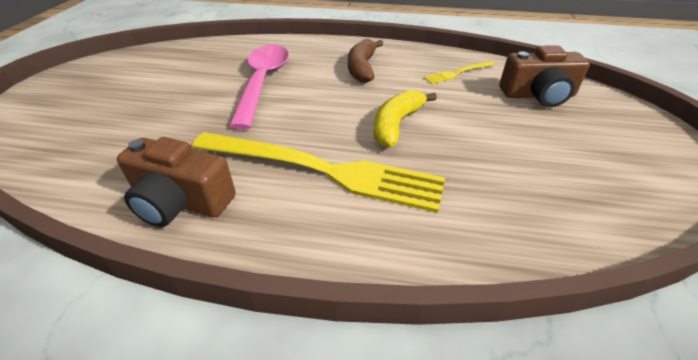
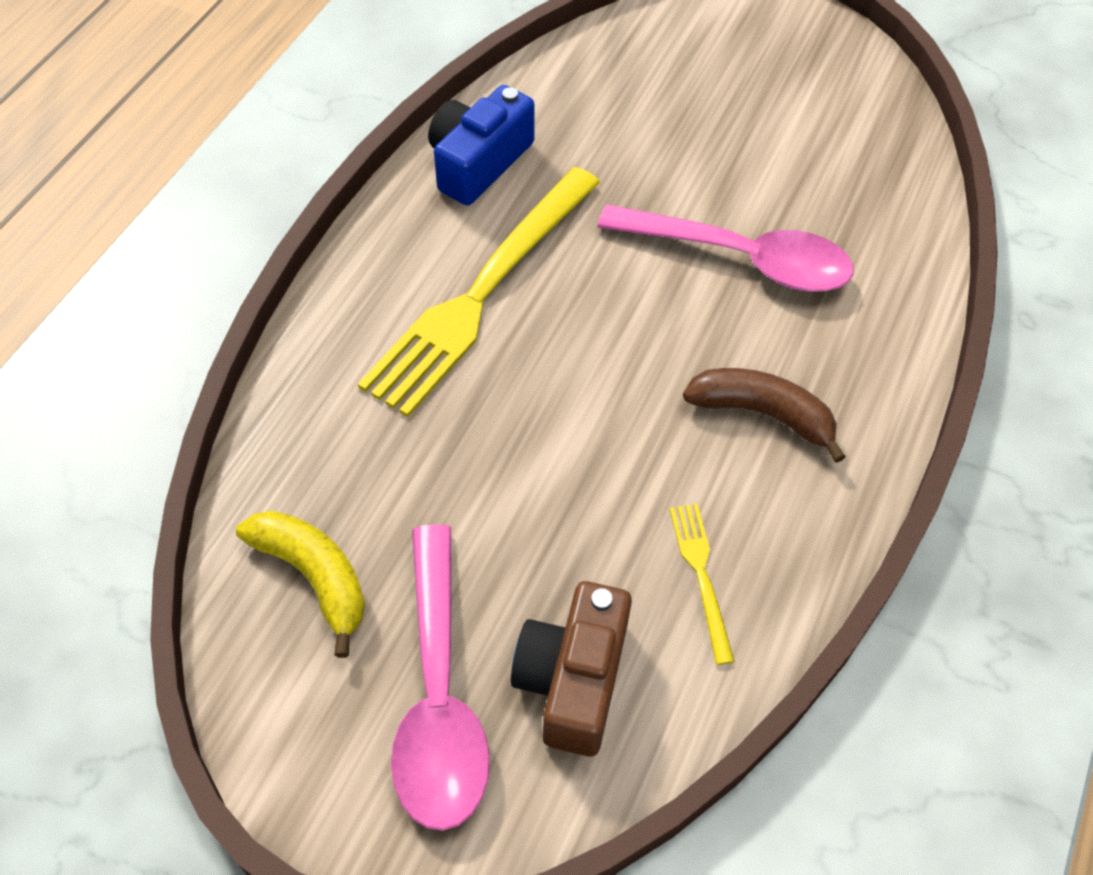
camera: 105 degrees right, 15 degrees up
(181, 201) = (478, 163): brown camera -> blue camera
(396, 124) = (554, 406): yellow banana -> yellow banana (314, 576)
(591, 129) = (439, 696): none -> pink spoon

